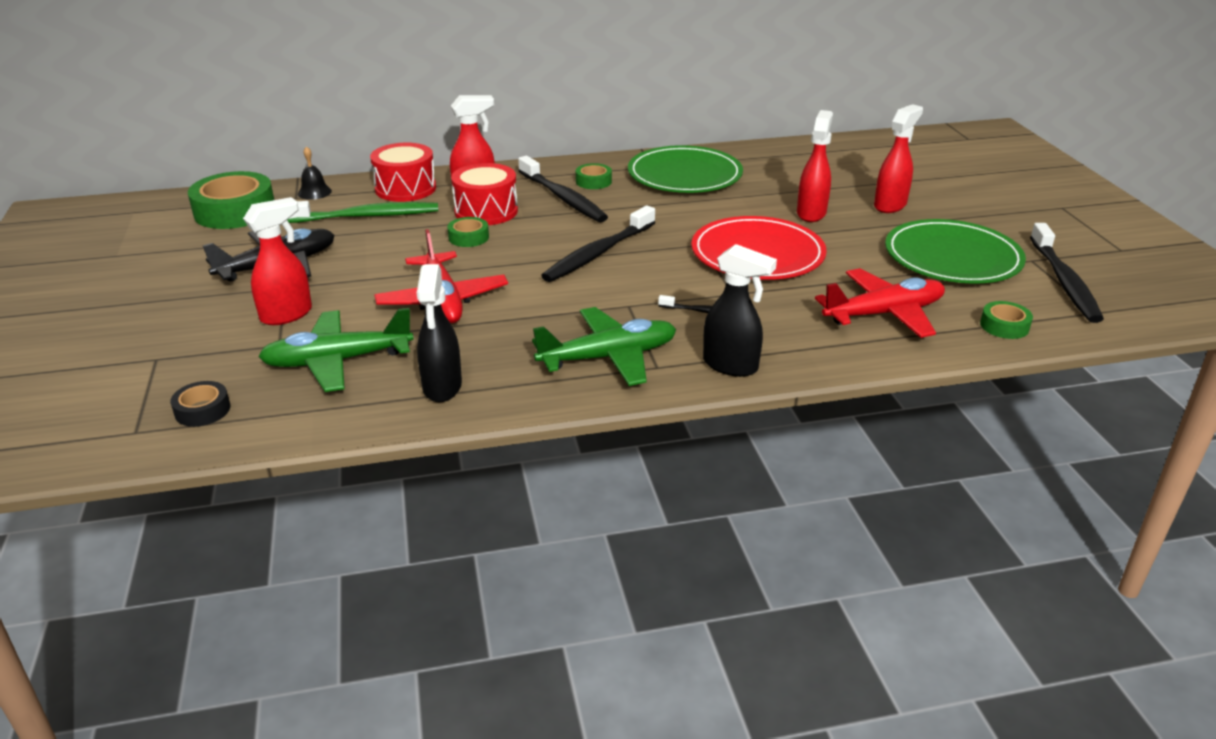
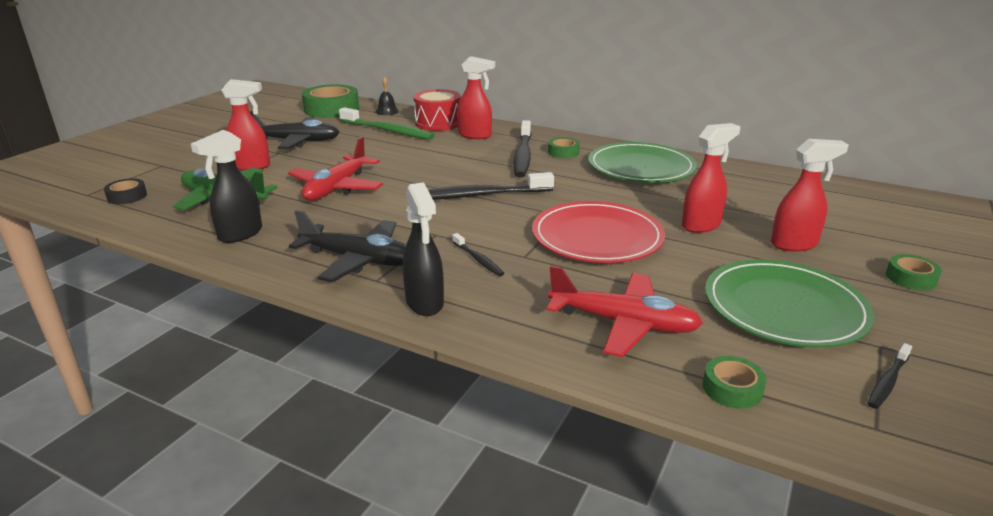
camera: 40 degrees right, 5 degrees down
(468, 237) = (420, 159): green tape -> green tape (911, 278)
(486, 211) = (459, 148): red drum -> none
(608, 357) = (358, 260): green plane -> black plane
(1064, 281) = (888, 381): black toothbrush -> black toothbrush, size x0.50

